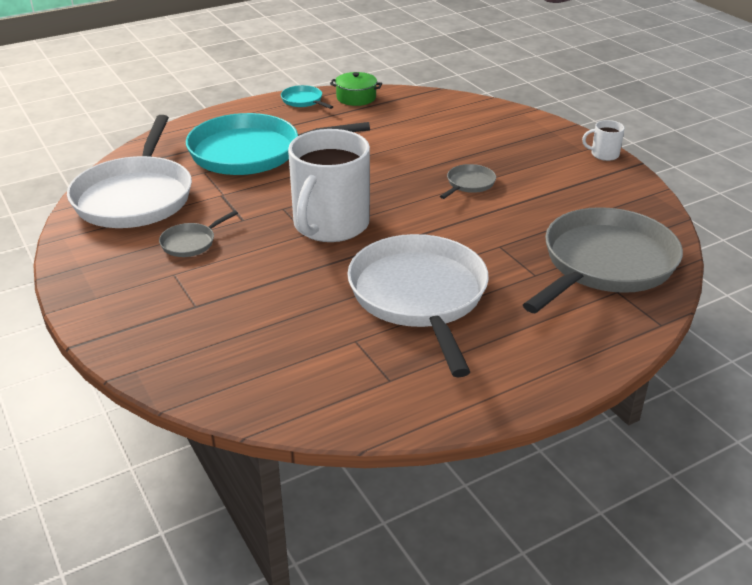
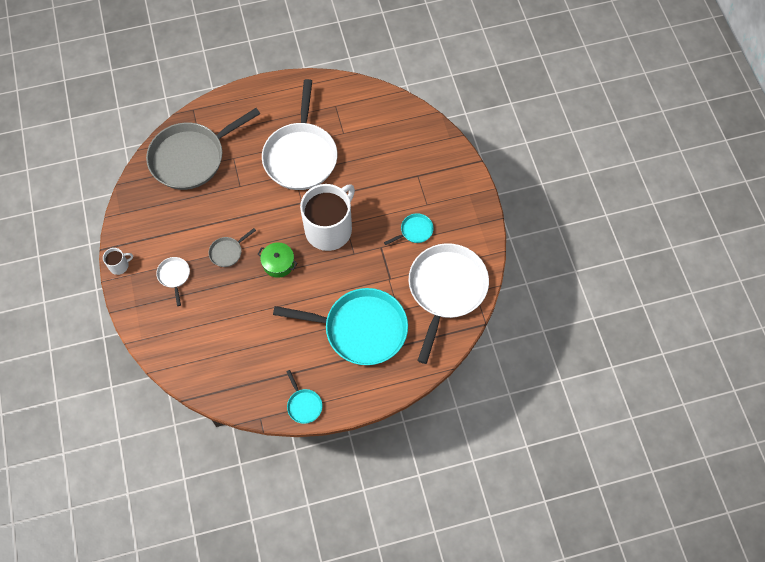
camera: 165 degrees left, 30 degrees up
(191, 243) = (414, 231): grey pan -> turquoise pan
(356, 98) = (259, 399): green pot -> green pot (278, 263)
(524, 157) = (174, 276): none -> white pan
(604, 154) = (119, 265): white mug -> white mug turned 45 degrees counterclockwise

